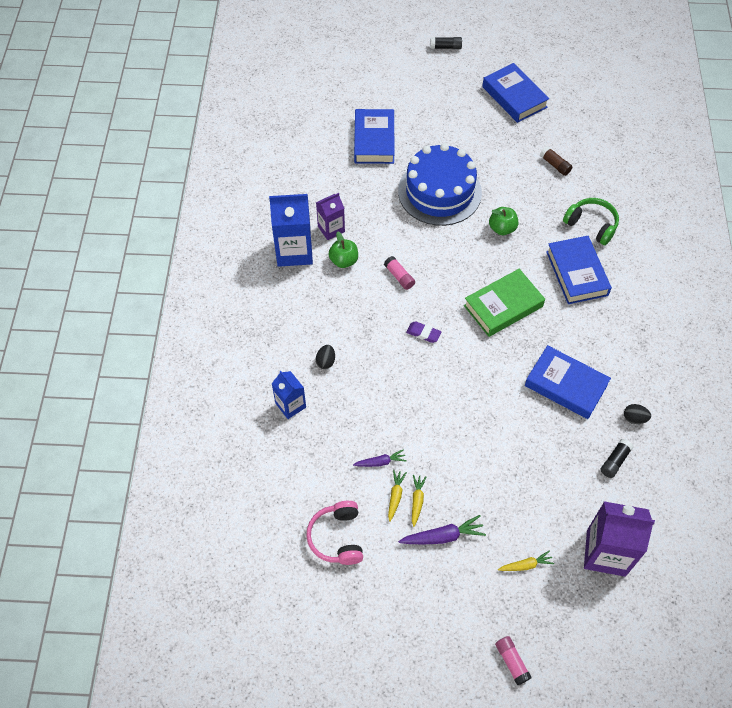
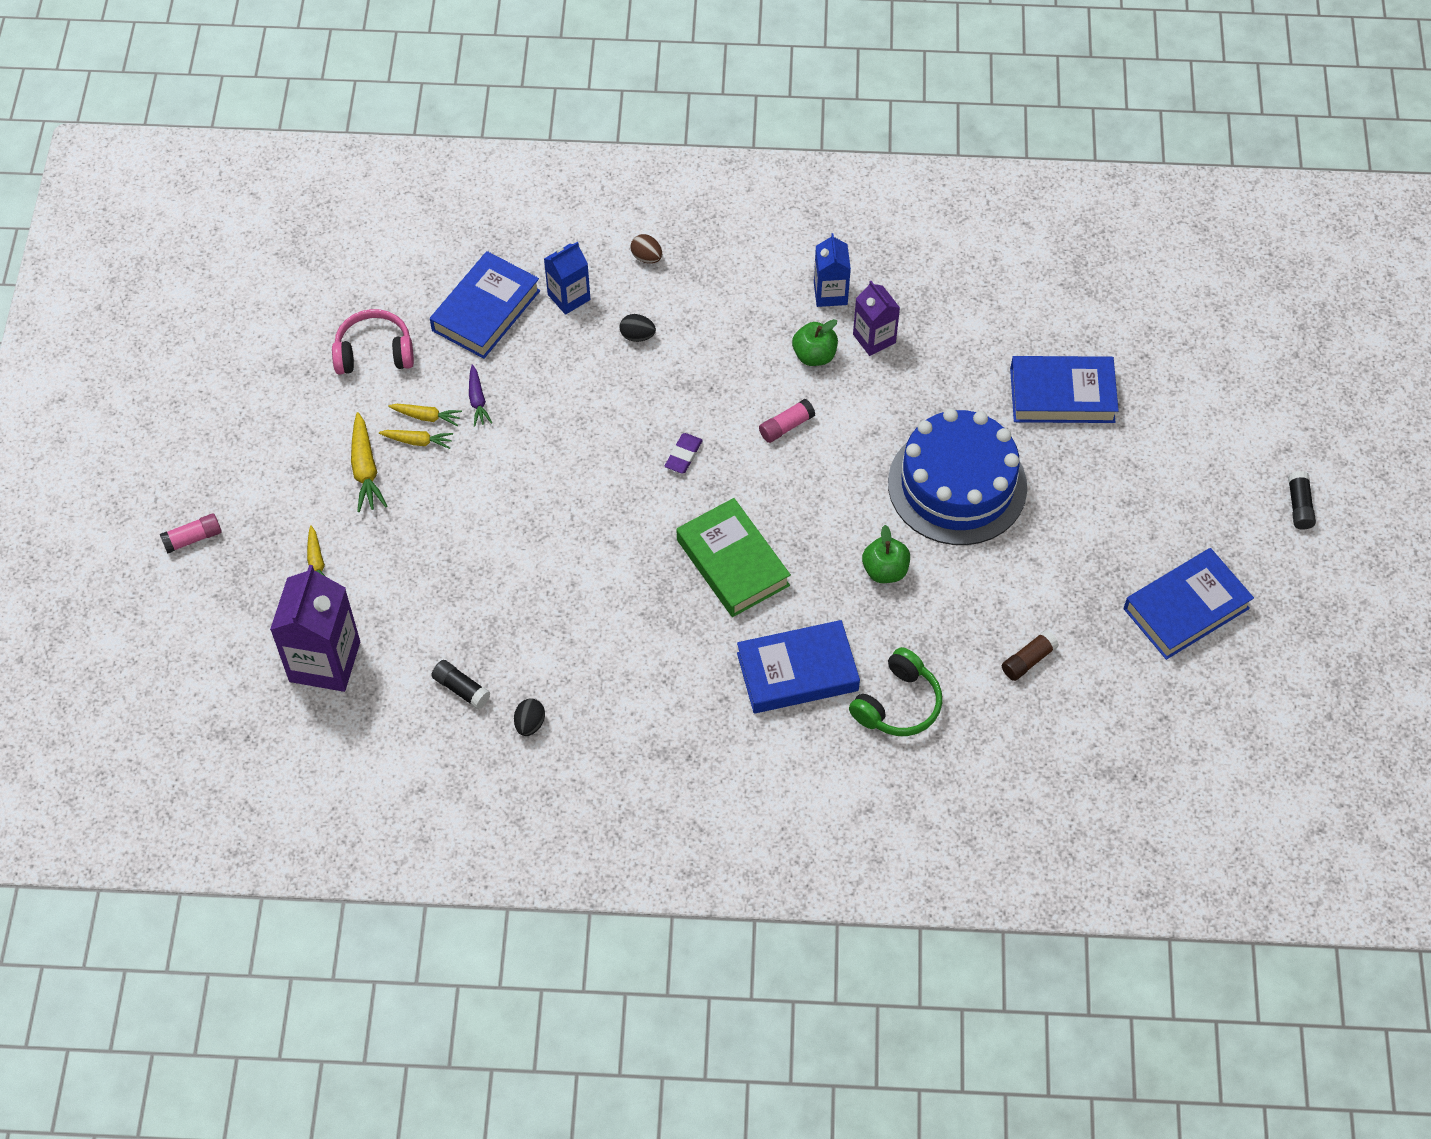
camera: 90 degrees right, 0 degrees up
(258, 357) = (647, 257): none -> brown egg
(294, 251) = (830, 293): blue carton -> blue carton, size x0.59
(443, 536) = (365, 469): purple carrot -> yellow carrot
(565, 385) = (590, 636): blue book -> blue book (486, 310)

